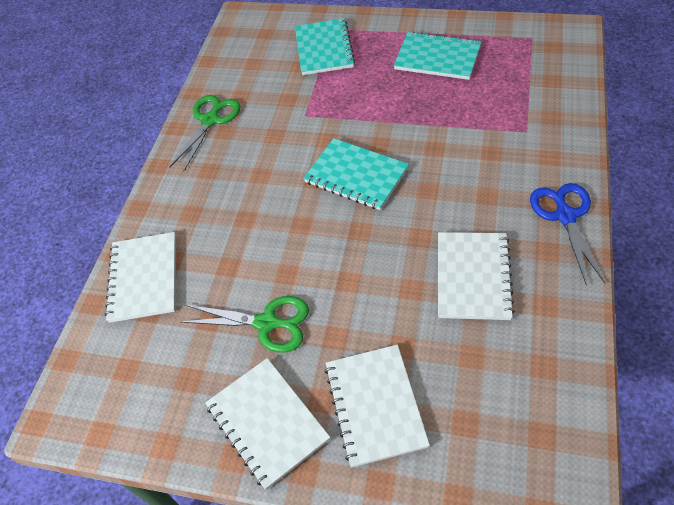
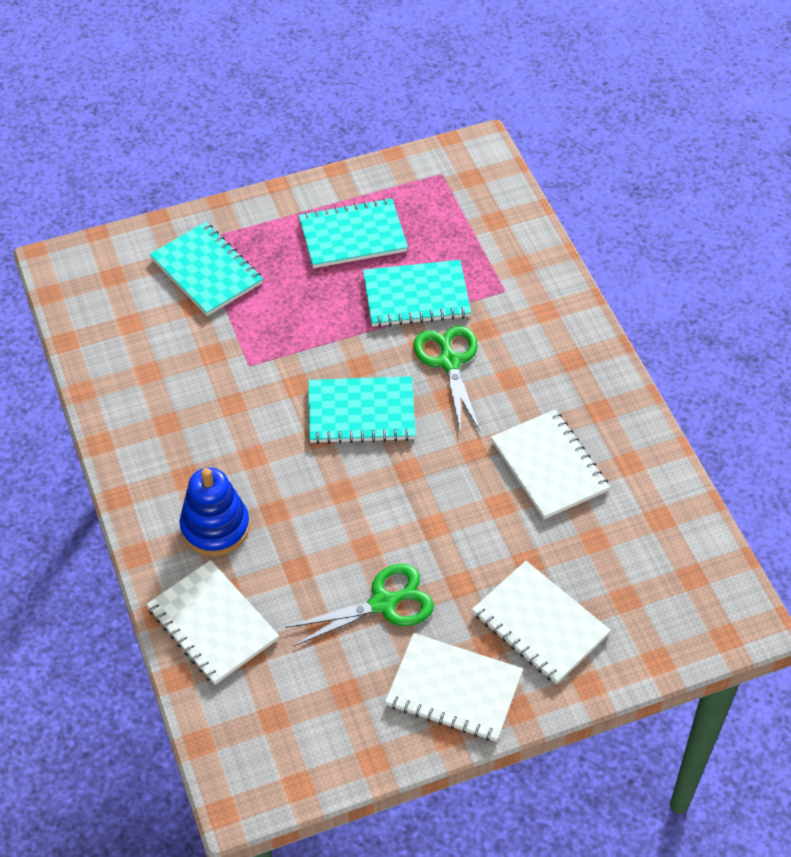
camera: 40 degrees left, 0 degrees up
(199, 212) = (215, 527): none -> blue stacking toy
(210, 120) = (136, 416): green scissors -> green scissors (449, 362)
(454, 112) = (416, 296): none -> turquoise notebook
(565, 216) = (595, 368): blue scissors -> none

